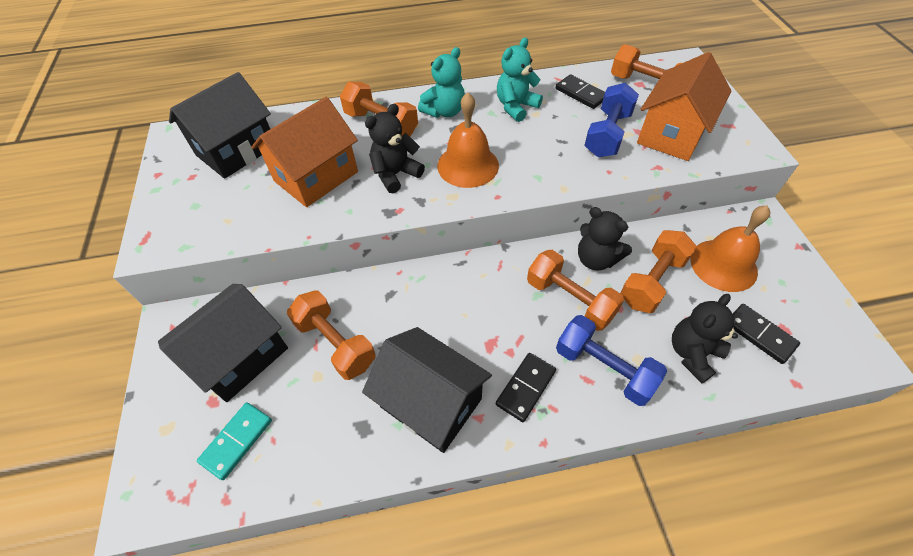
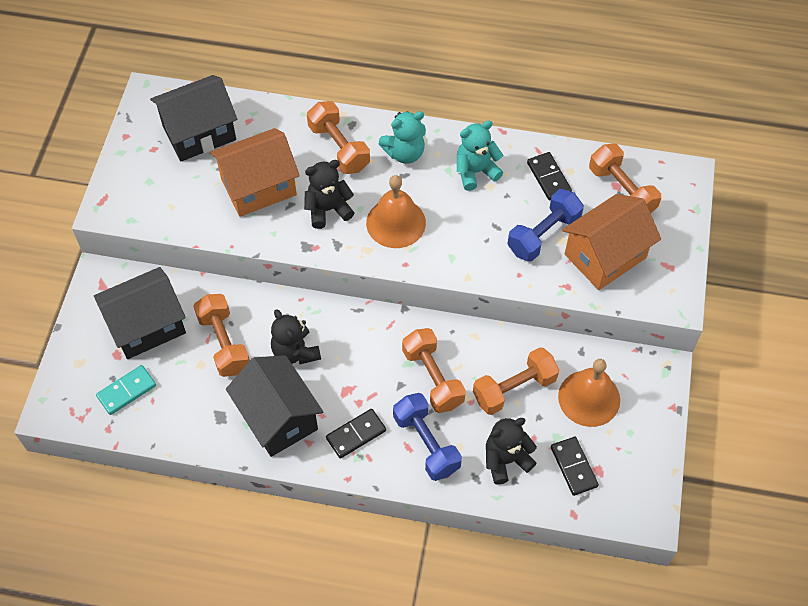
camera: 20 degrees right, 5 degrees up
(596, 259) = (478, 350): black teddy bear -> black teddy bear (295, 352)

